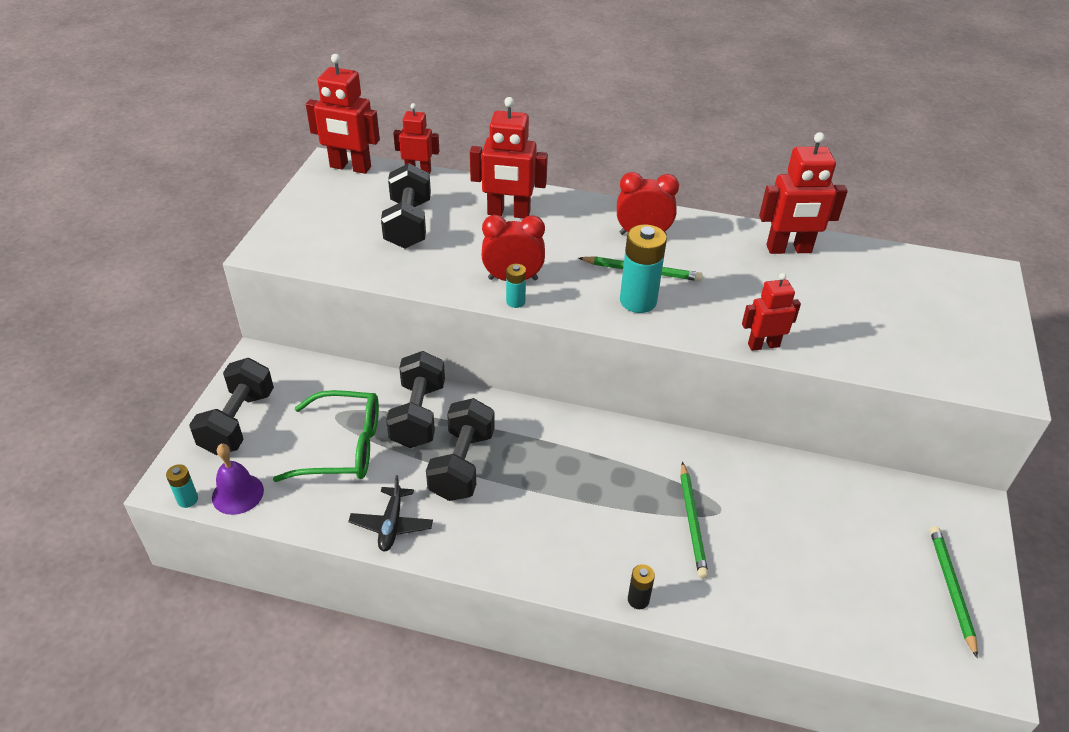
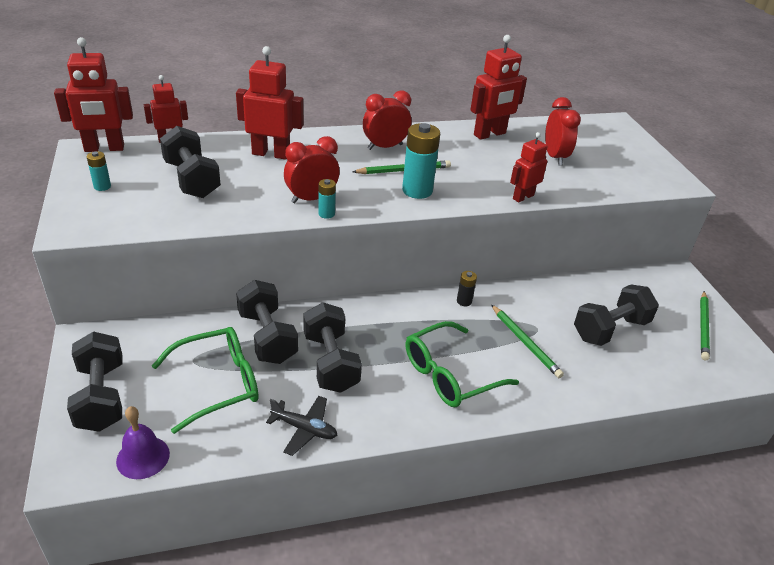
camera: 30 degrees left, 5 degrees down
(187, 499) = (94, 481): turquoise battery -> turquoise battery (102, 186)
(391, 524) = (304, 429): black plane -> black plane turned 45 degrees counterclockwise
(508, 213) = (271, 154): red robot -> red robot turned 150 degrees counterclockwise
(577, 525) = (449, 375): none -> green glasses
(638, 600) = (529, 410): black battery -> black battery (464, 301)
(814, 545) = (610, 329): none -> black dumbbell
(853, 302) = (555, 157): none -> red clock
(951, 589) = (703, 327): green pencil -> green pencil turned 135 degrees counterclockwise

